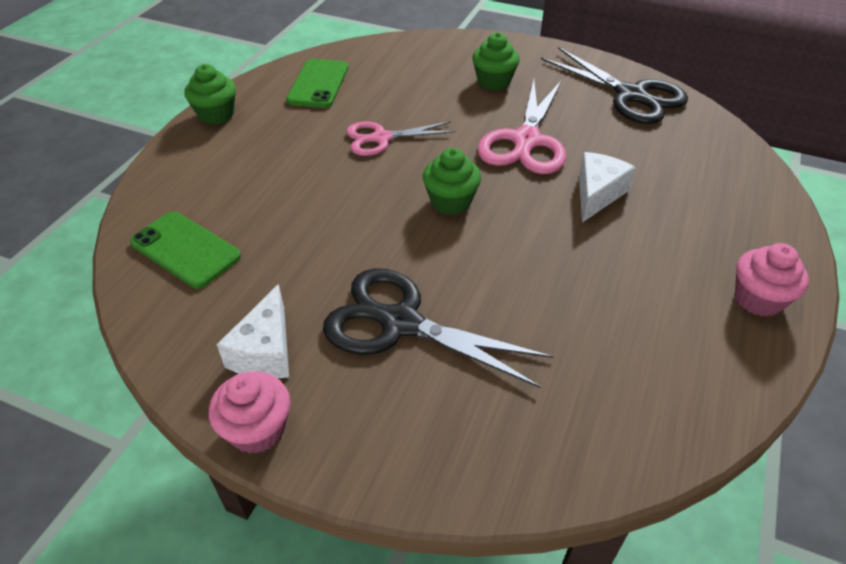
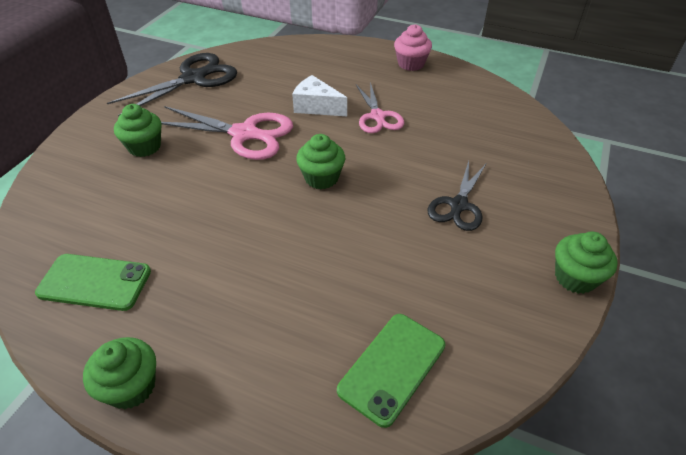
camera: 90 degrees left, 0 degrees up
(257, 429) = (575, 277): pink cupcake -> green cupcake
(265, 351) = (504, 282): white cheese -> none
(381, 138) = (221, 222): pink scissors -> pink scissors (377, 116)
(400, 323) = (458, 205): black scissors -> black scissors, size x0.64

